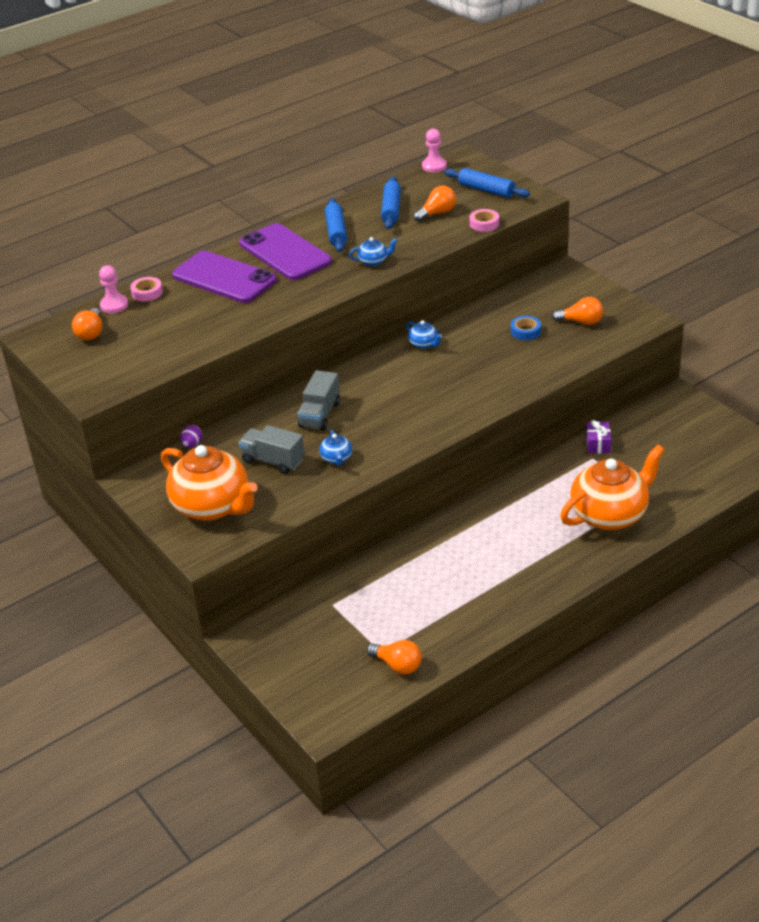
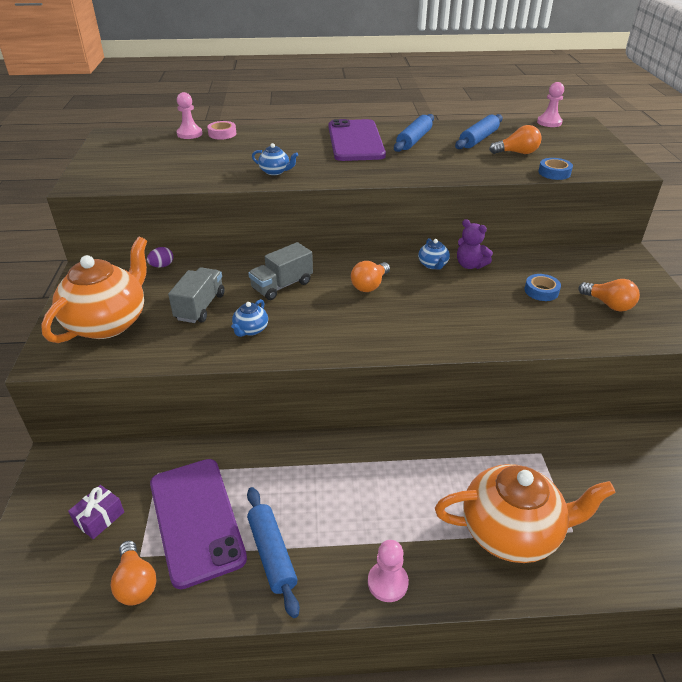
camera: 30 degrees right, 0 degrees up
(91, 333) = (148, 145): orange light bulb -> orange light bulb (370, 285)
(213, 506) = (108, 323): orange teapot -> orange teapot turned 135 degrees counterclockwise
(224, 278) = (288, 142): purple phone -> purple phone (196, 520)
(273, 461) = (200, 307): grey truck -> grey truck turned 45 degrees clockwise
(374, 261) = (420, 169): blue teapot -> blue teapot (275, 171)
(453, 332) = (470, 265): none -> purple teddy bear
(484, 224) = (554, 173): pink tape -> blue tape
(486, 190) = (581, 150): blue rolling pin -> blue rolling pin (272, 554)
(557, 580) = (387, 582): none -> pink pawn
(598, 444) = (558, 440): purple gift -> purple gift (99, 518)

